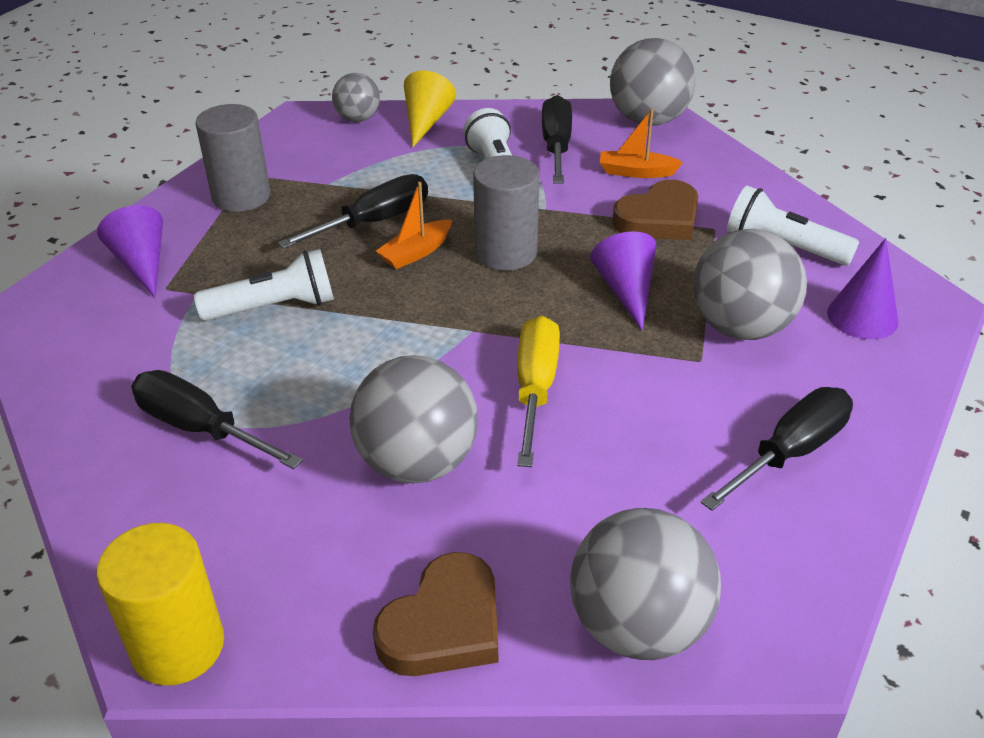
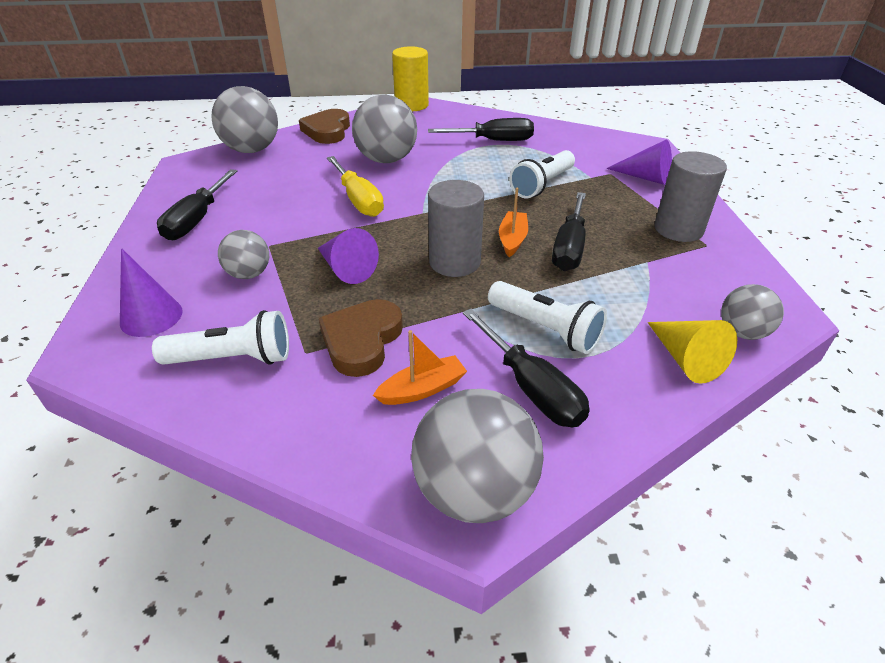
camera: 145 degrees right, 0 degrees up
(740, 327) = (249, 274): grey ball -> grey ball, size x0.57

